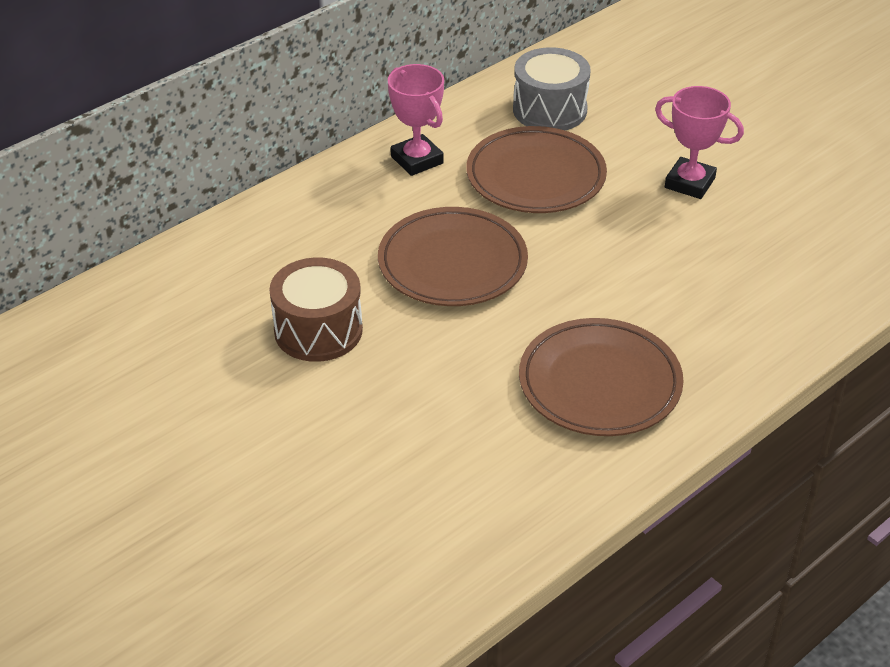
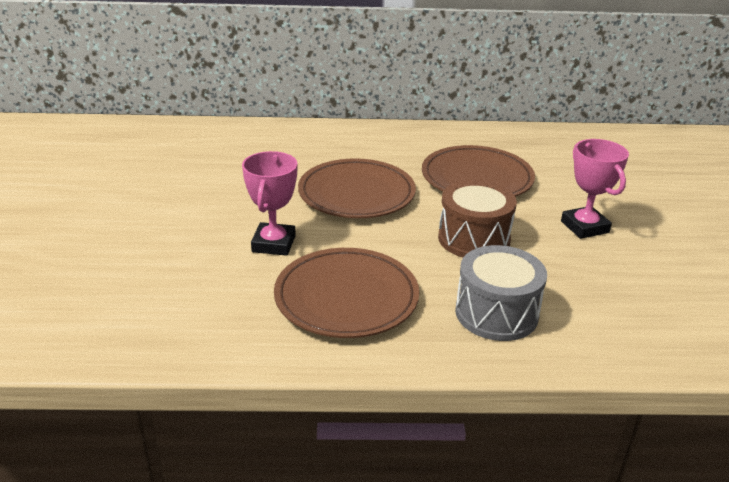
camera: 40 degrees right, 10 degrees down
(318, 330) = (232, 187): brown drum -> brown drum (474, 239)
(417, 160) = (415, 142): pink trophy -> pink trophy (274, 244)
(549, 110) = (537, 153): grey drum -> grey drum (496, 313)

